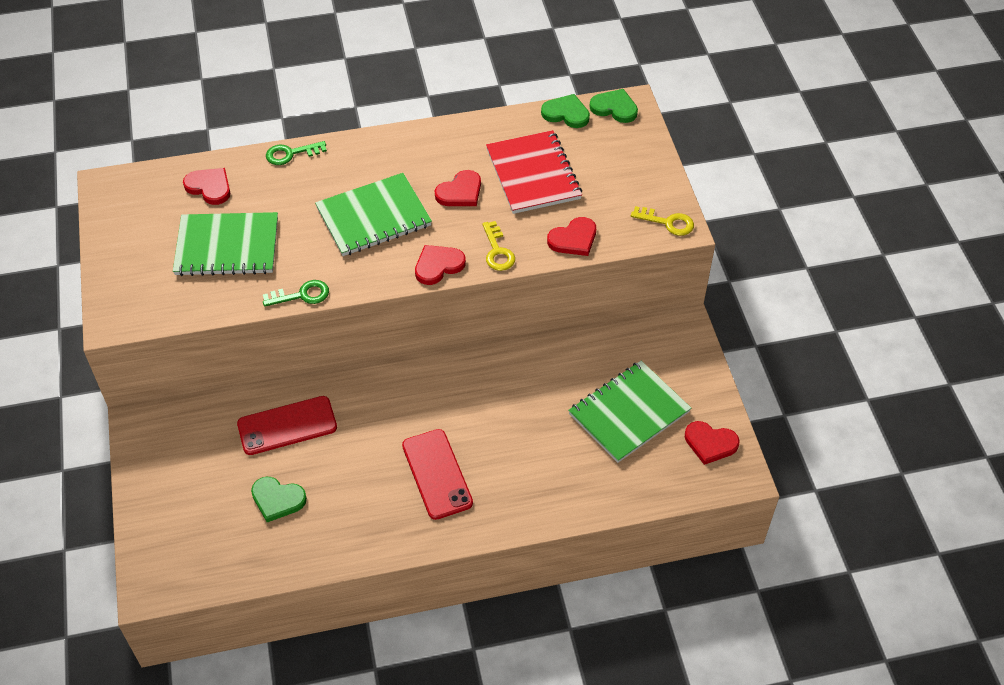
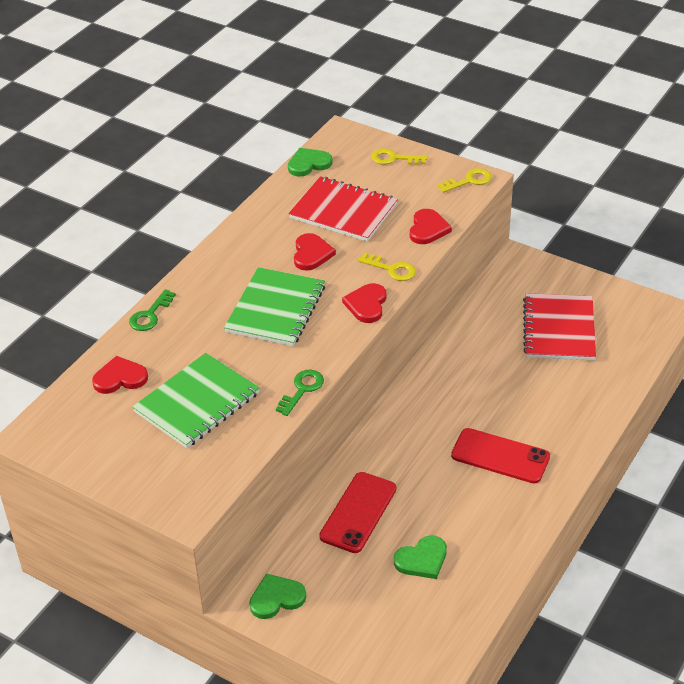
camera: 45 degrees left, 10 degrees down
(614, 108) = (335, 141): green heart -> green heart (276, 598)
(629, 413) = (559, 329): green notebook -> red notebook
(637, 157) = (394, 158): none -> yellow key
(710, 443) = (627, 309): red heart -> none

